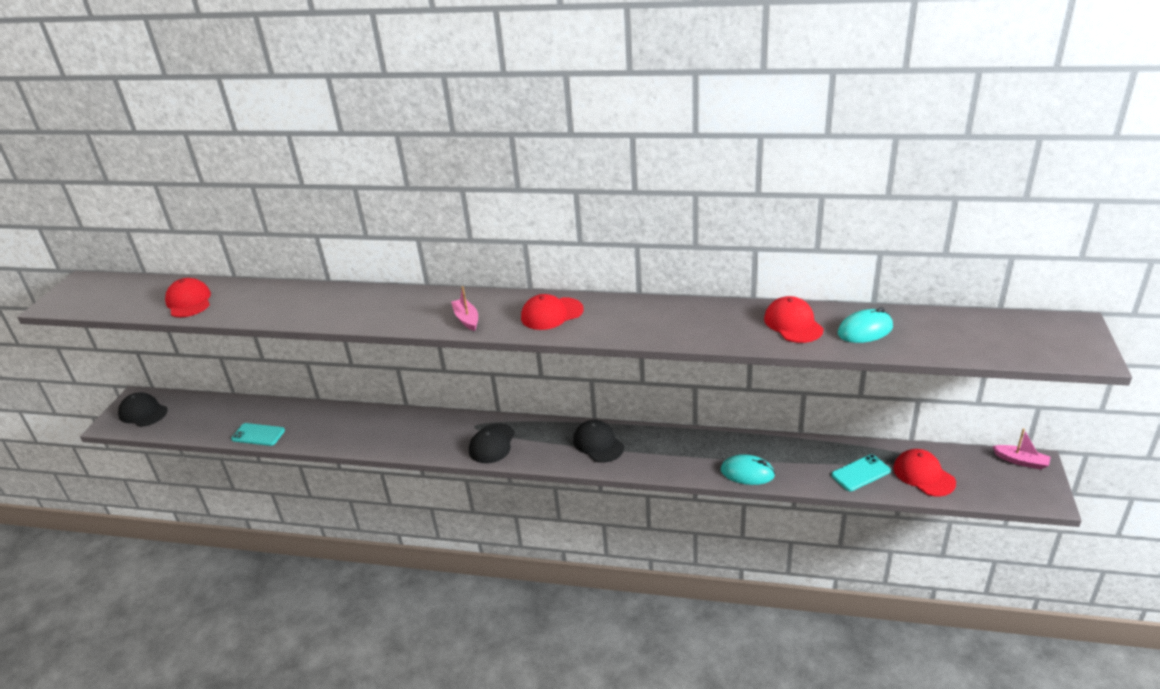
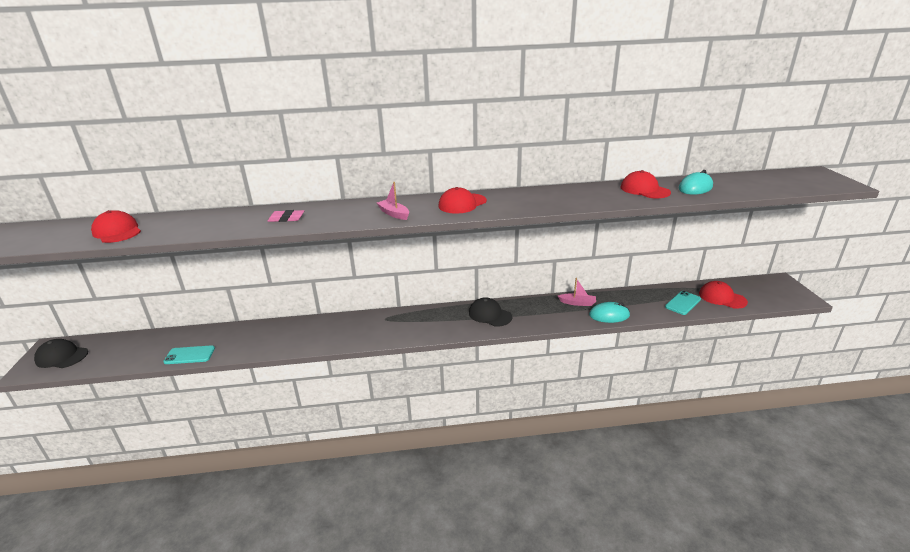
camera: 20 degrees left, 5 degrees down
(353, 308) = (286, 218): none -> pink eraser
(492, 444) = (406, 328): black cap -> none
(1021, 461) = (771, 281): pink boat -> pink boat (577, 303)

